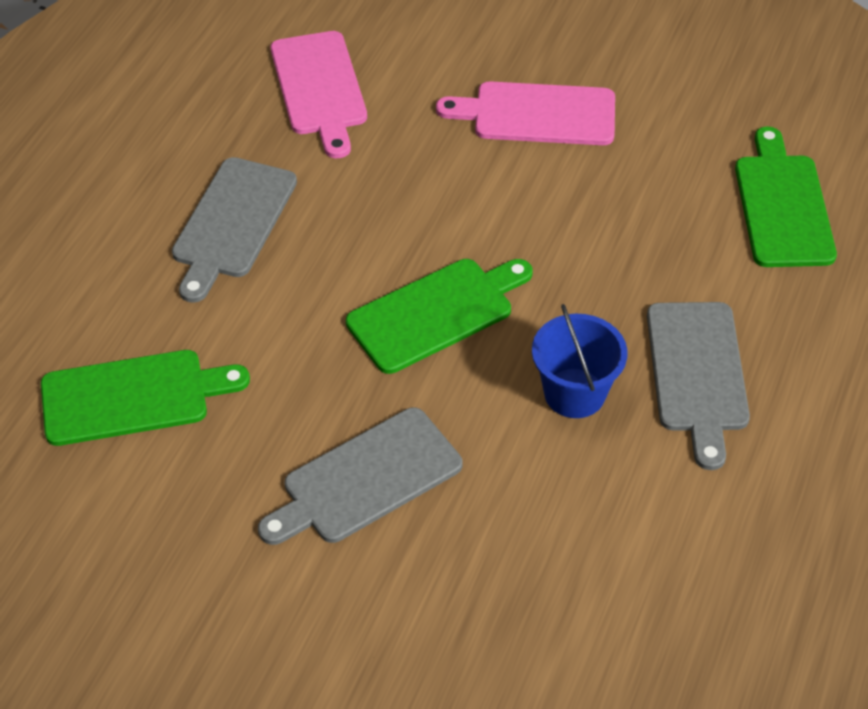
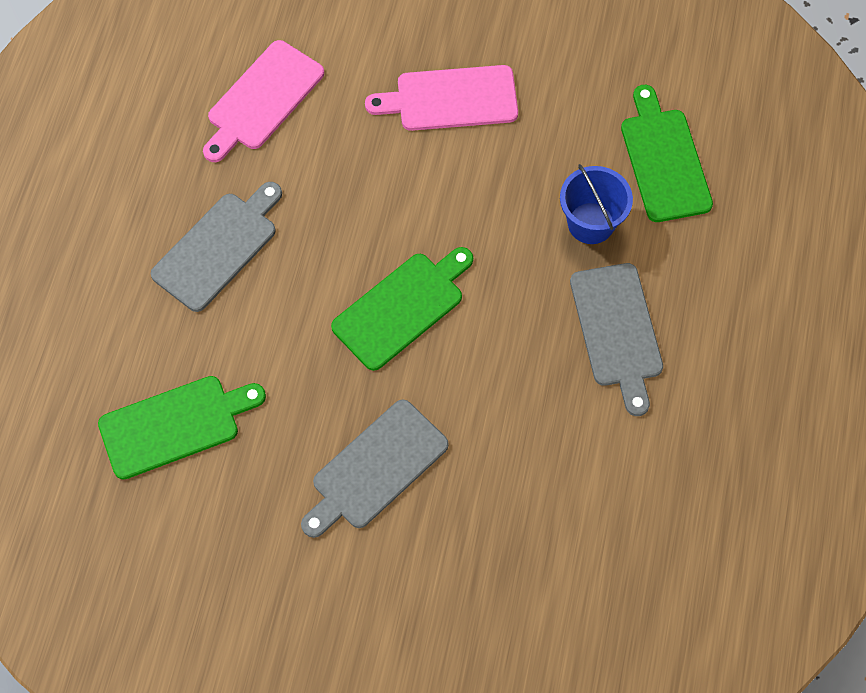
camera: 10 degrees left, 15 degrees up
(232, 223) = (218, 247): grey cutting board -> grey cutting board turned 150 degrees counterclockwise
(319, 88) = (262, 99): pink cutting board -> pink cutting board turned 60 degrees clockwise
(574, 393) = (524, 364): blue bucket -> blue bucket (591, 223)

